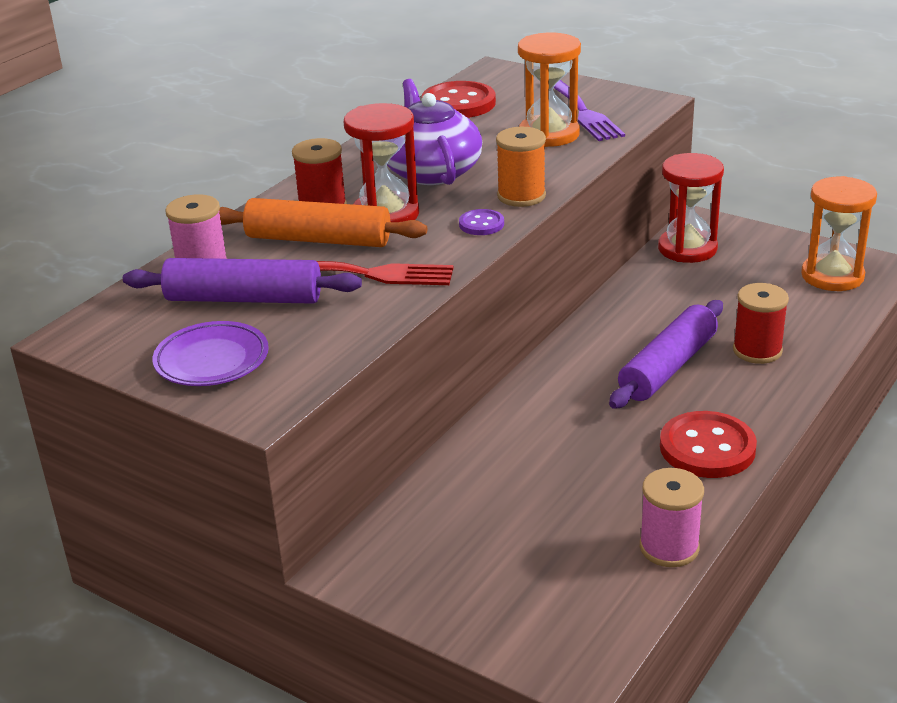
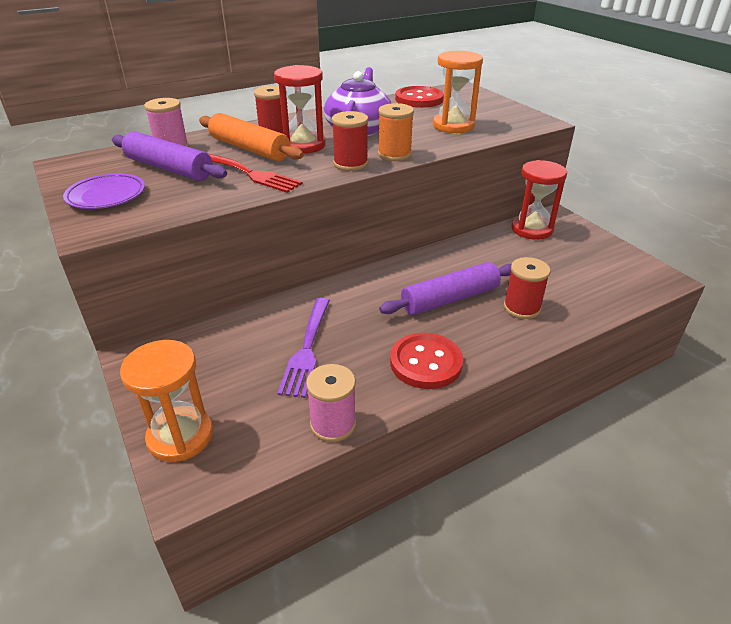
camera: 25 degrees right, 5 degrees up
(481, 224) = (350, 164): purple button -> red spool
(583, 112) = (489, 118): purple fork -> purple fork (307, 349)
(832, 276) = (621, 275): orange hourglass -> orange hourglass (180, 436)

